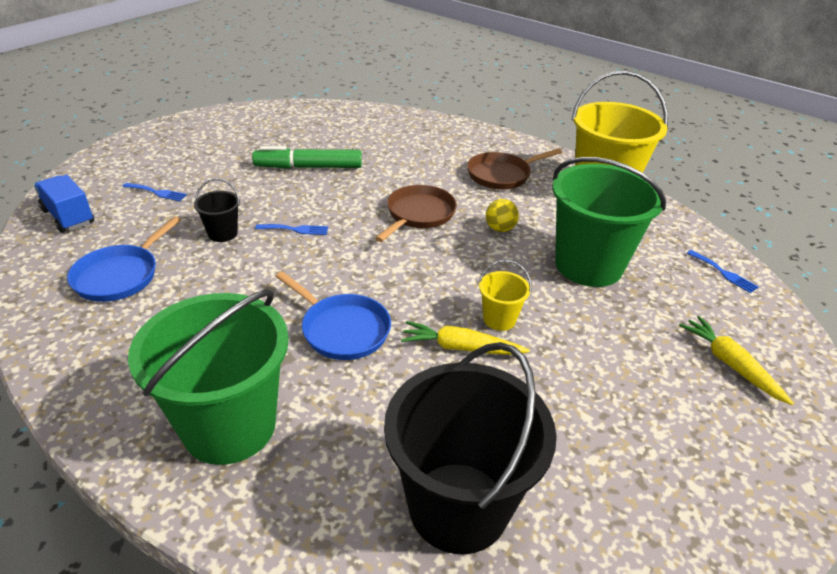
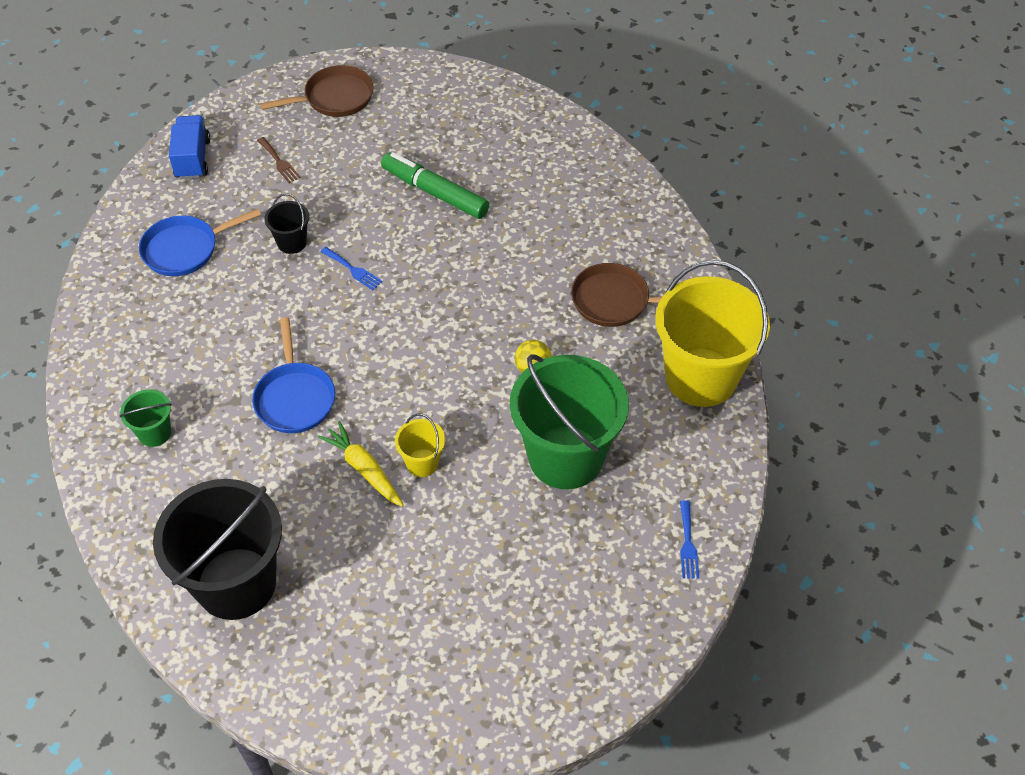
camera: 40 degrees right, 15 degrees up
(157, 192) = (279, 162): blue fork -> brown fork
(229, 426) = (155, 433): green bucket -> green bucket, size x0.44
(418, 215) = (475, 310): brown pan -> brown pan (334, 98)
(730, 364) = (561, 623): yellow carrot -> none

